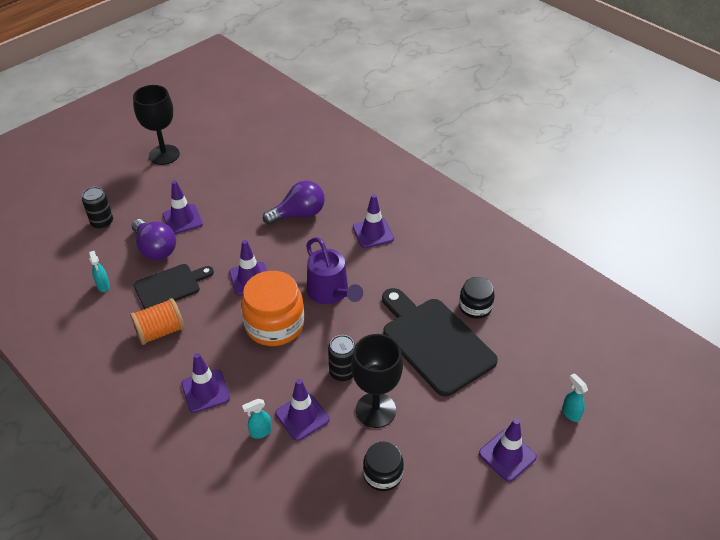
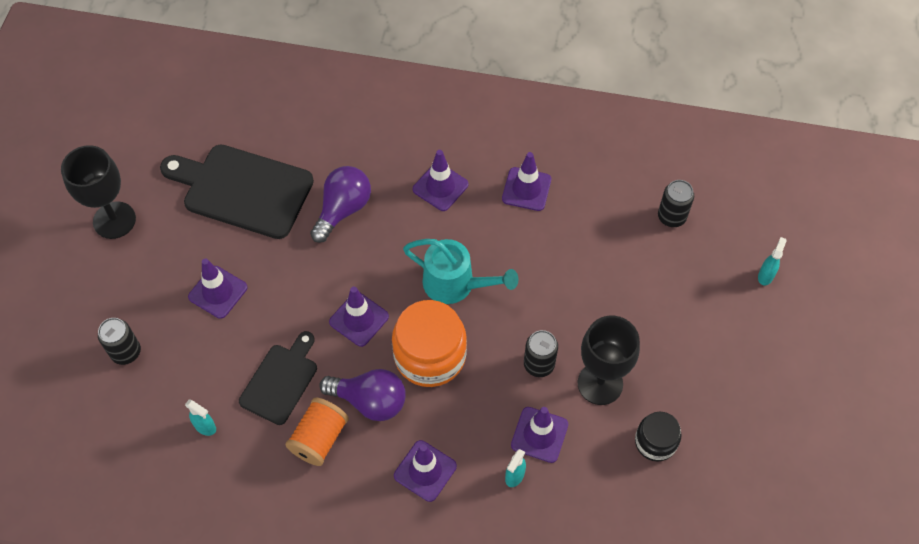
camera: 35 degrees left, 15 degrees up
(155, 249) = (222, 347): purple light bulb -> purple light bulb (370, 401)
(331, 293) = (456, 284): purple watering can -> turquoise watering can
(434, 342) = (597, 277): black cutting board -> black cutting board (242, 190)
(475, 307) = (605, 214): black jar -> none
(507, 455) = (744, 352): purple traffic cone -> purple traffic cone (526, 189)
(525, 334) = (671, 217): none -> black can
(570, 413) = (765, 275): turquoise spray bottle -> turquoise spray bottle turned 90 degrees clockwise

